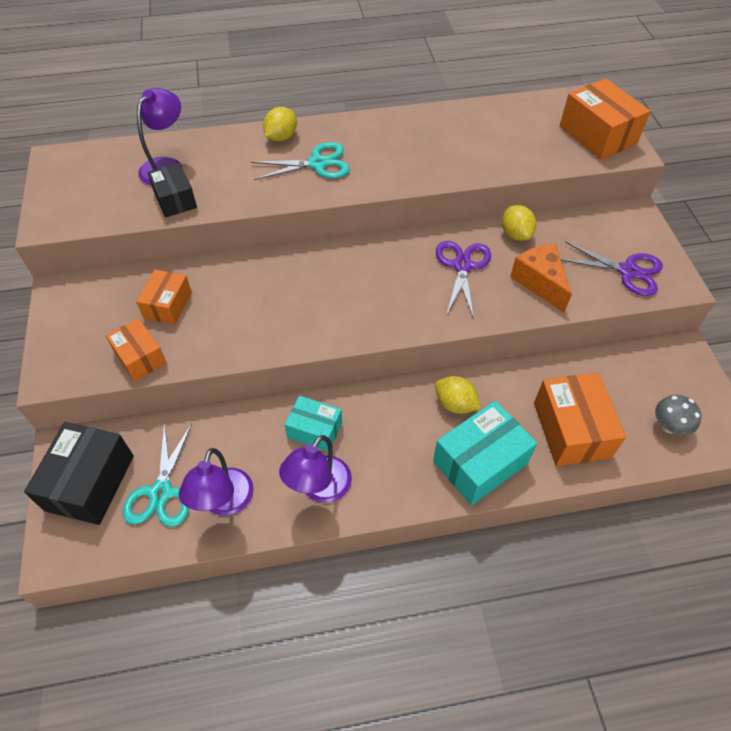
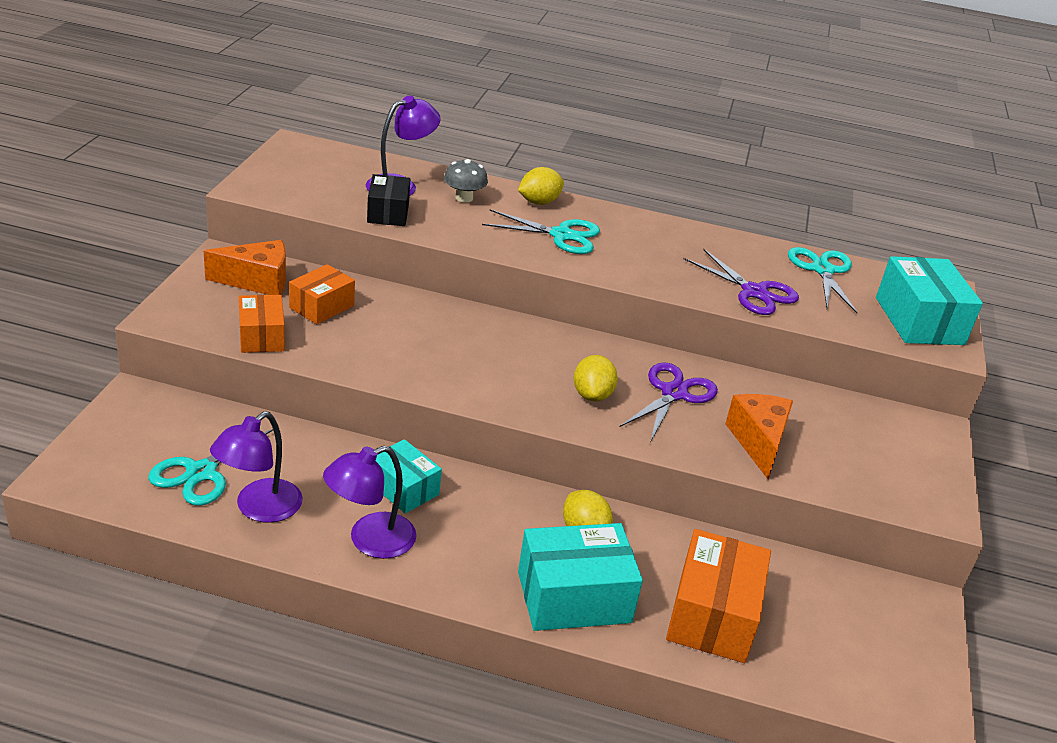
camera: 20 degrees right, 20 degrees down
(90, 482) = (138, 434): black box -> none
(102, 303) = (257, 281): none -> orange cheese
(512, 116) = (822, 270): none -> turquoise scissors
(515, 234) = (762, 390): yellow lemon -> yellow lemon (592, 395)
(597, 135) = (919, 321): orange box -> turquoise box
(627, 271) = (882, 474): purple scissors -> purple scissors (754, 292)
(669, 425) = (848, 666): grey mushroom -> grey mushroom (464, 198)

